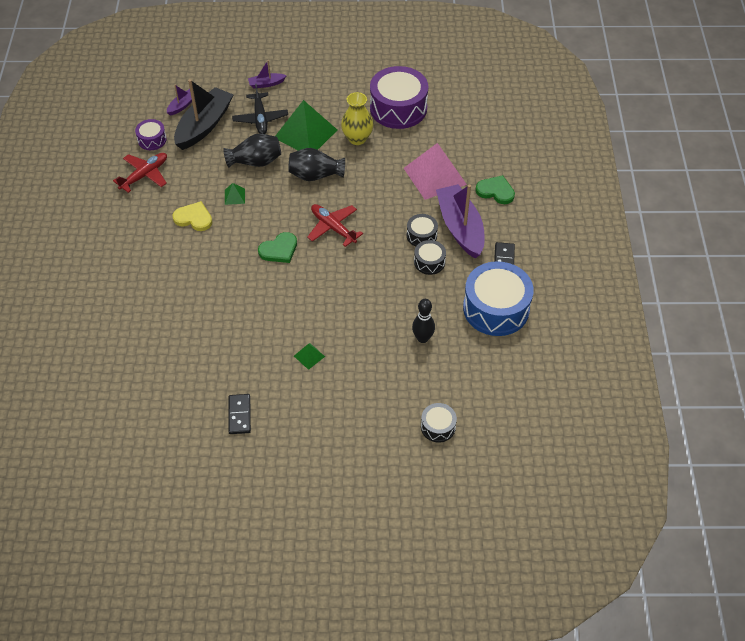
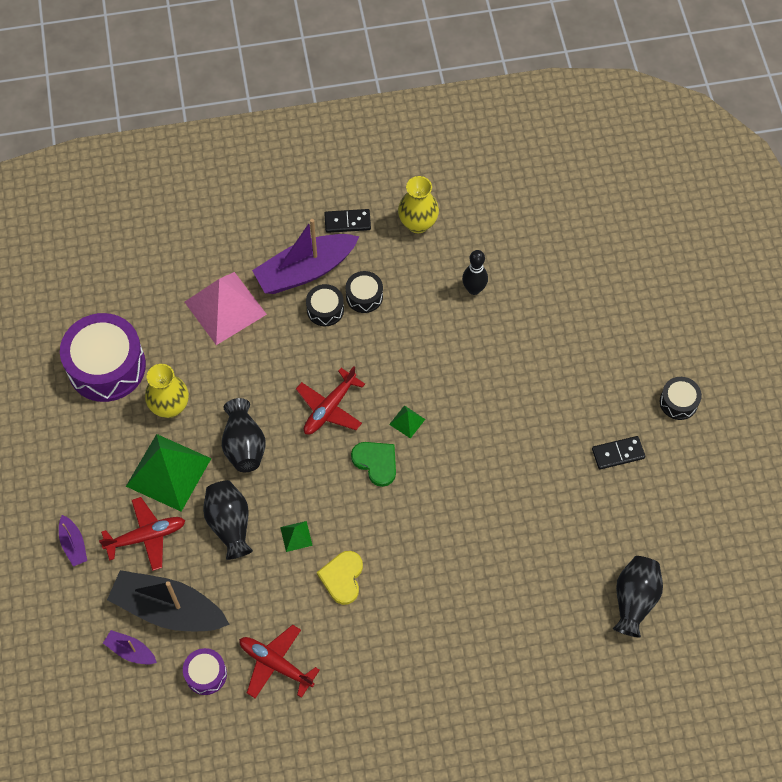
camera: 100 degrees left, 10 degrees up
(109, 399) = (634, 600): none -> black vase
(260, 119) = (146, 536): black plane -> red plane
(309, 356) = (524, 398): green pyramid -> green pyramid (407, 421)
(438, 427) = (582, 261): black drum -> black drum (678, 402)
(495, 191) = (241, 240): green heart -> none
(496, 308) = (418, 223): blue drum -> yellow vase

